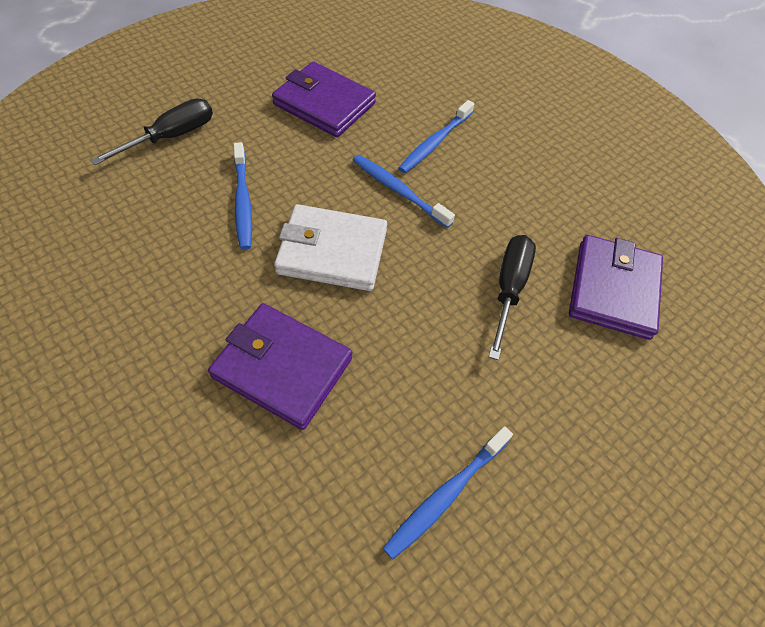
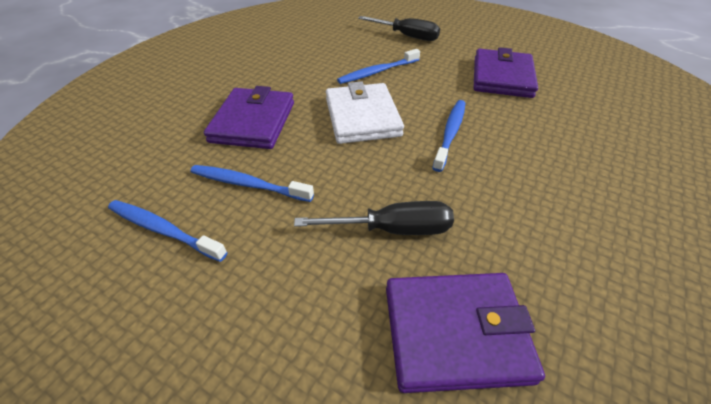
camera: 75 degrees right, 10 degrees down
(435, 142) = (528, 140): blue toothbrush -> blue toothbrush (249, 184)

